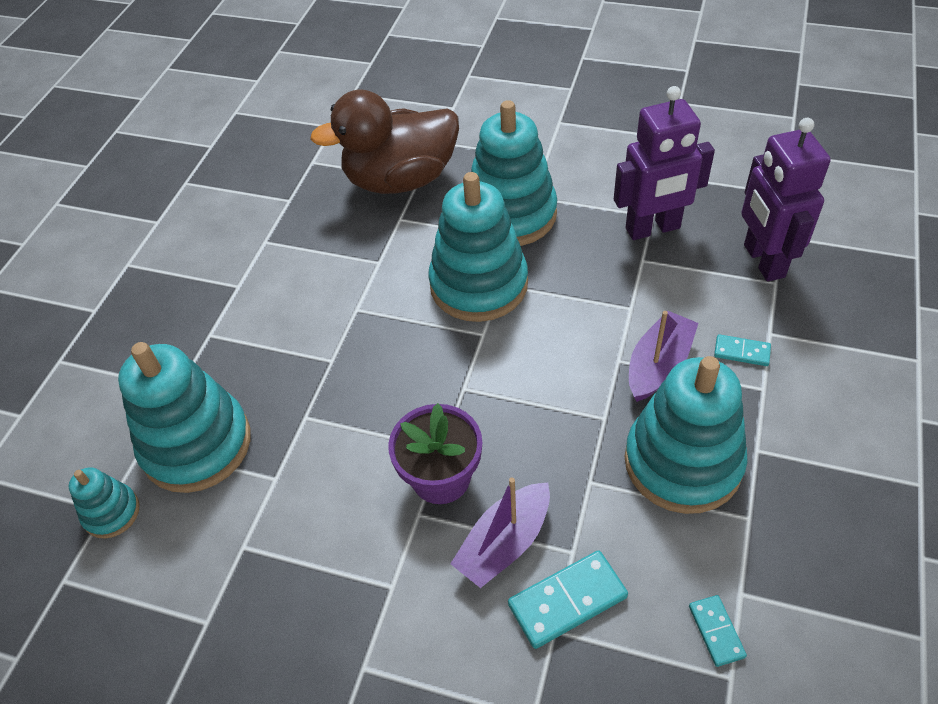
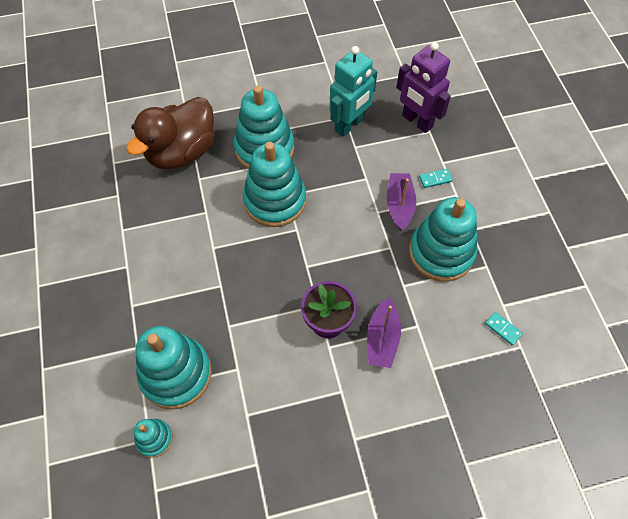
camera: 35 degrees left, 10 degrees up
(567, 600) = (429, 351): turquoise domino -> none
(653, 229) = (349, 125): purple robot -> turquoise robot

